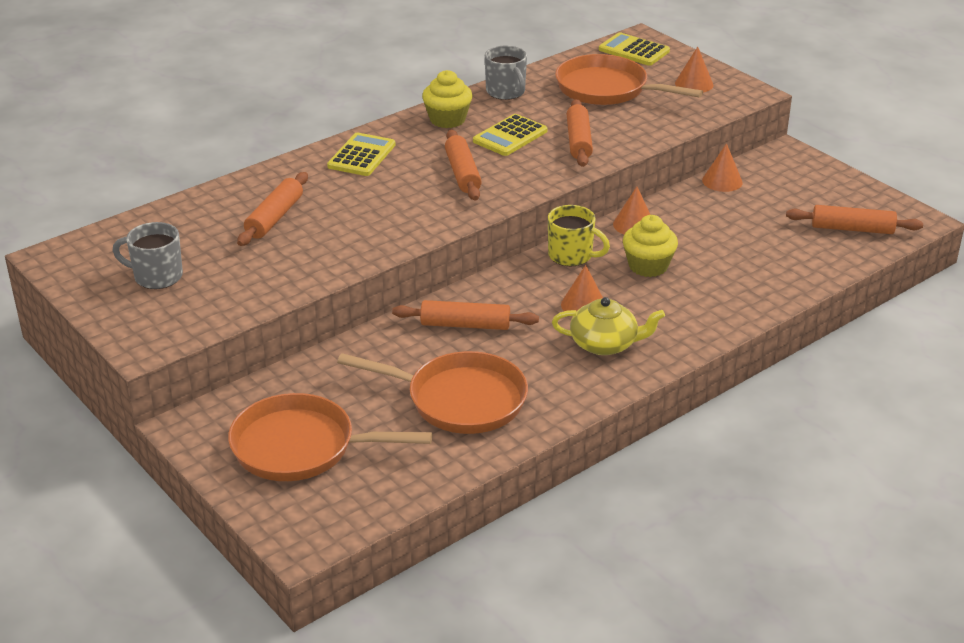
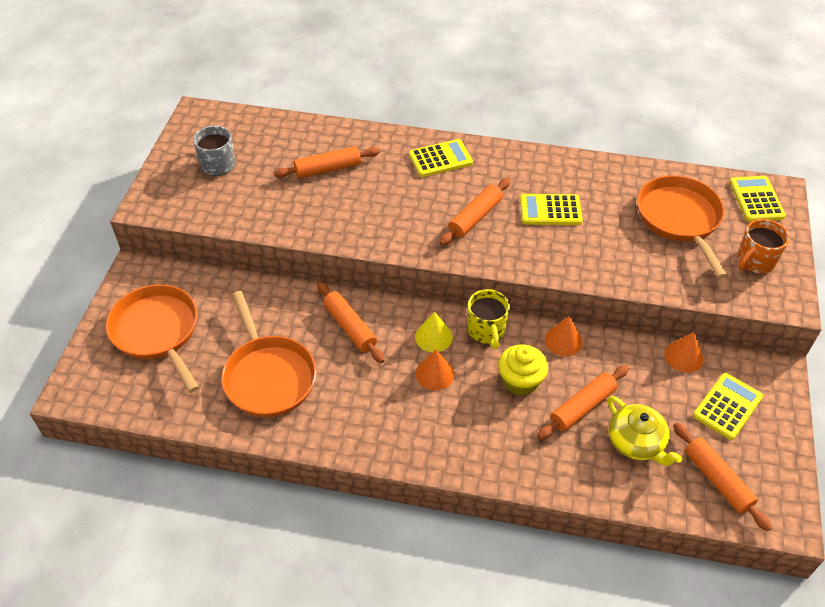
camera: 50 degrees right, 15 degrees up
(447, 119) = (533, 168): yellow cupcake -> none
(506, 92) = (605, 172): grey mug -> none
(540, 285) = (433, 337): none -> yellow cone
(579, 141) = (588, 248): orange rolling pin -> orange rolling pin (582, 407)
(605, 344) = (401, 414): yellow teapot -> yellow teapot (636, 442)
(694, 84) = (754, 261): orange cone -> orange mug
(792, 189) = (727, 406): none -> yellow calculator

